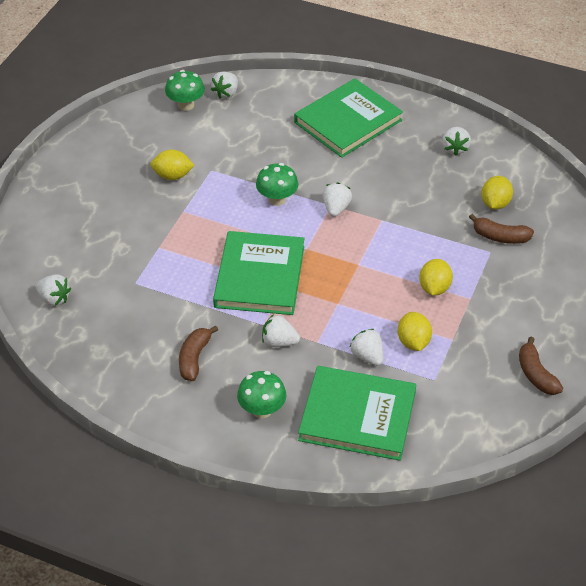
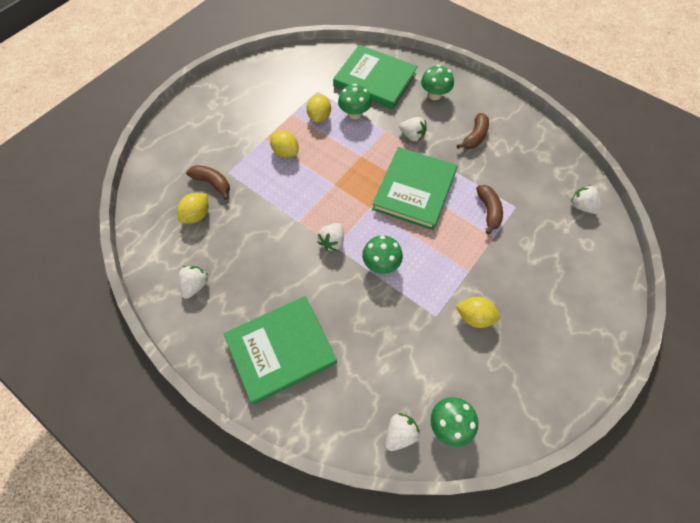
camera: 165 degrees left, 15 degrees up
(367, 356) = (354, 114): white strawberry -> green mushroom
(434, 288) = (285, 152): yellow lemon -> yellow lemon turned 75 degrees counterclockwise
(536, 374) = (251, 81): brown banana -> brown banana (488, 211)

